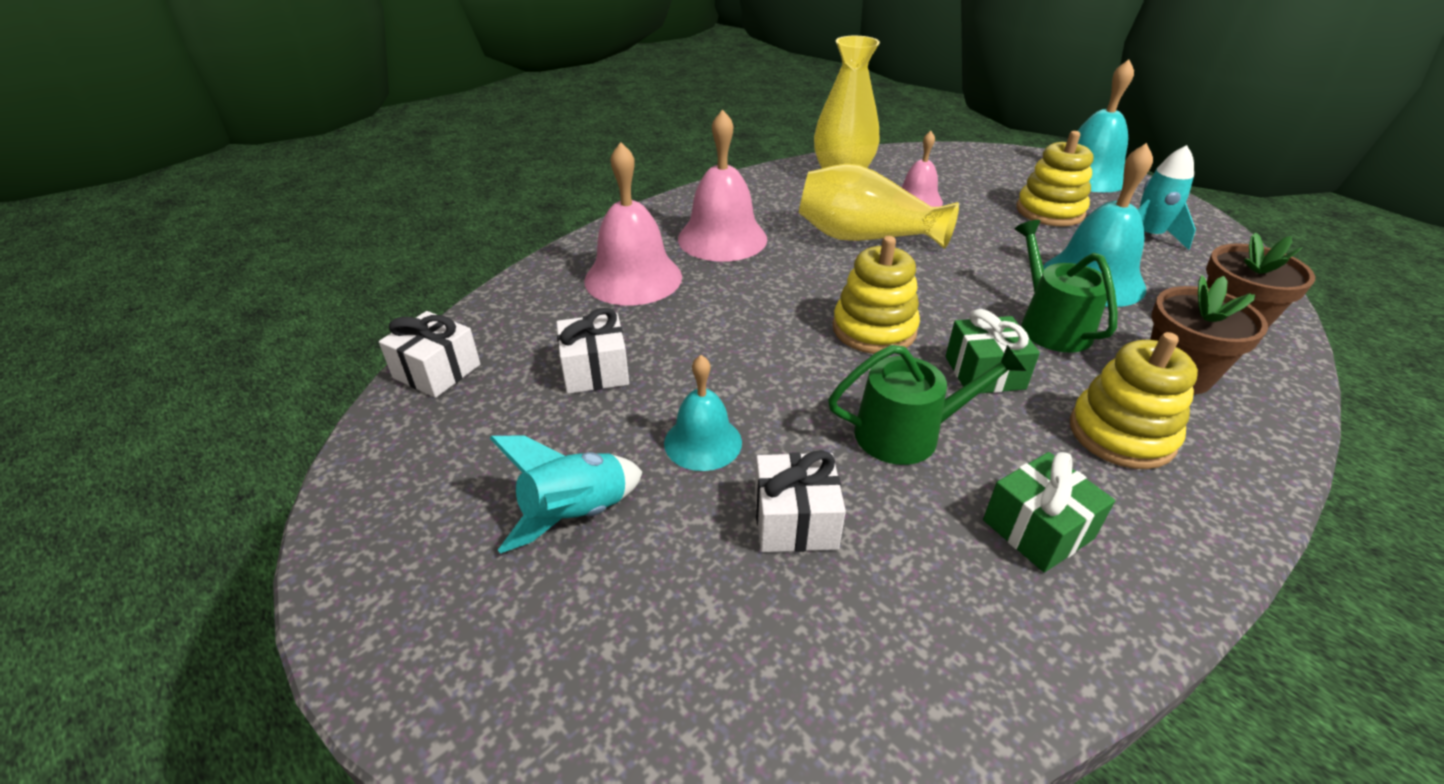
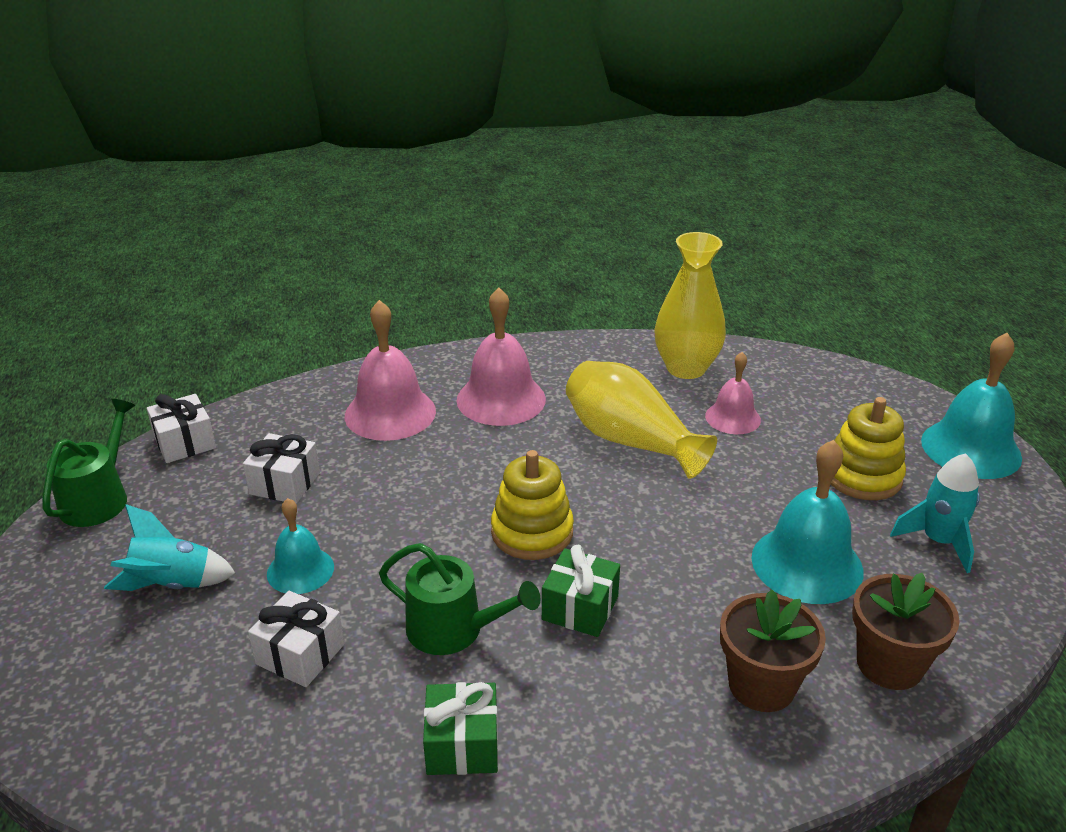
camera: 30 degrees right, 5 degrees down
(1050, 325) = (699, 591): green watering can -> green watering can (98, 498)
(1121, 434) = (631, 710): yellow stacking toy -> none

